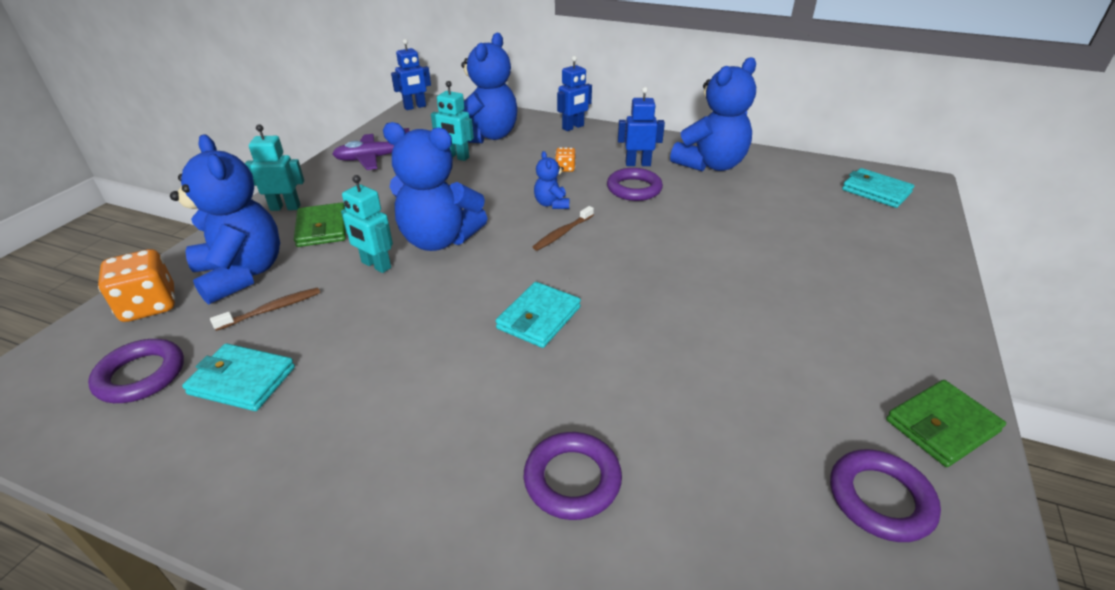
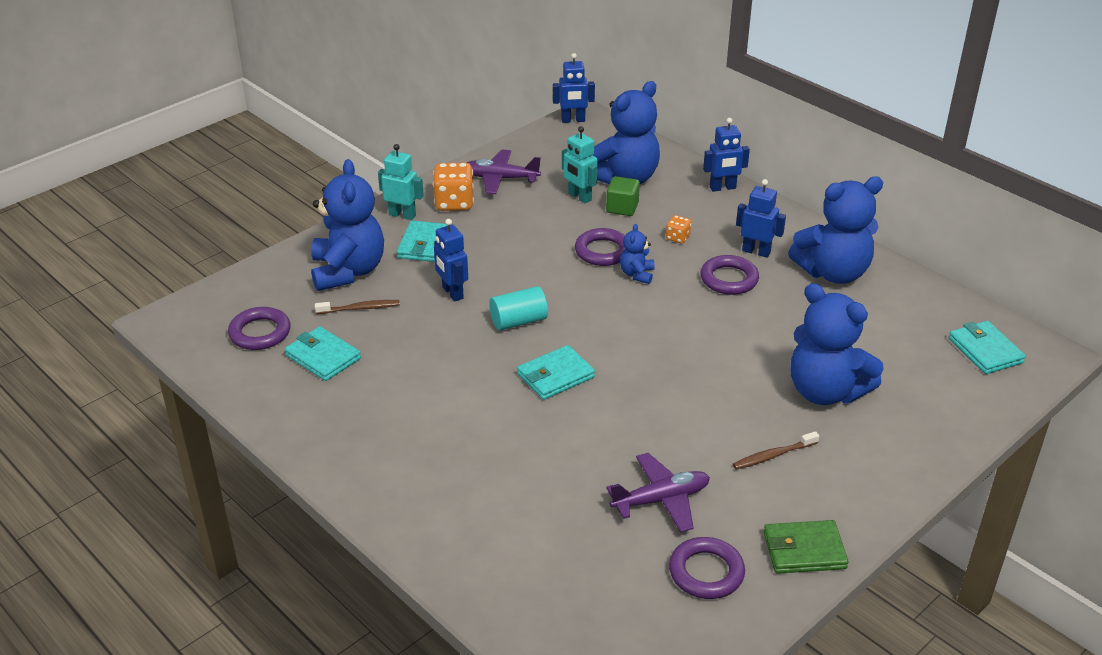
camera: 25 degrees right, 0 degrees up
(149, 306) = (276, 280): orange dice -> orange dice (454, 203)
(322, 228) = (424, 245): green wallet -> turquoise wallet
(376, 265) = (452, 293): turquoise robot -> blue robot
(439, 240) = (515, 283): blue teddy bear -> blue teddy bear (825, 391)
(464, 274) = (518, 321): none -> turquoise cylinder
(500, 157) = (622, 208): none -> green cube
(562, 233) = (626, 307): brown toothbrush -> brown toothbrush (773, 455)
(572, 479) = (506, 490): purple ring -> purple ring (603, 251)
(753, 422) = (661, 500): none -> purple plane

